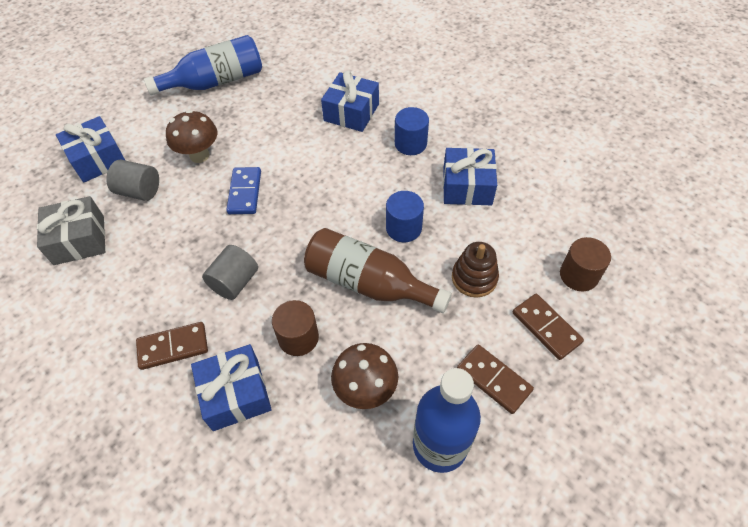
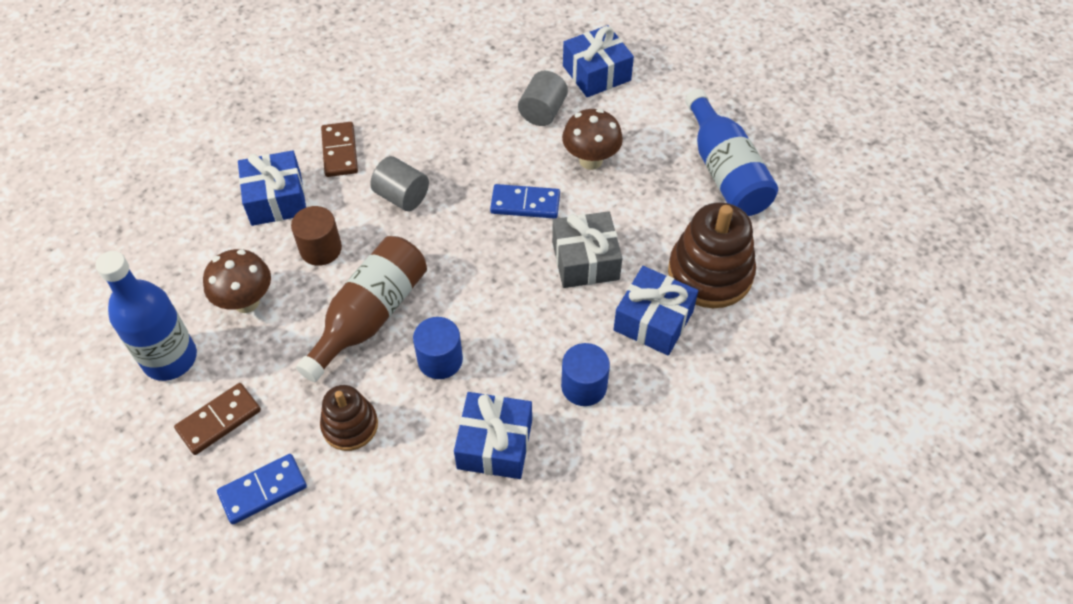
camera: 95 degrees right, 0 degrees up
(79, 240) = (484, 72): grey gift -> grey gift (585, 260)
(309, 87) = (710, 273): none -> brown stacking toy
(546, 327) = (263, 490): brown domino -> blue domino
(578, 275) = (323, 550): brown cylinder -> none

